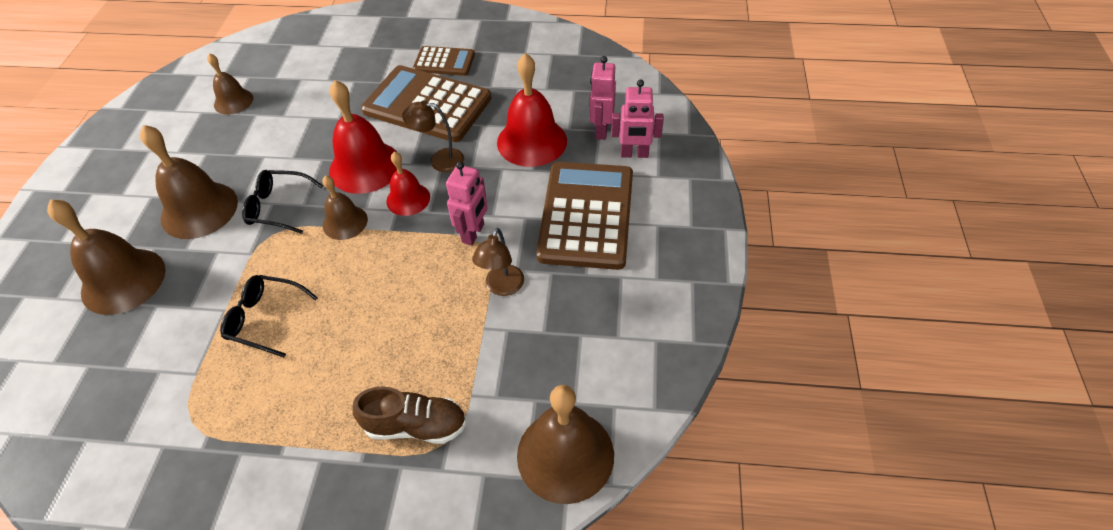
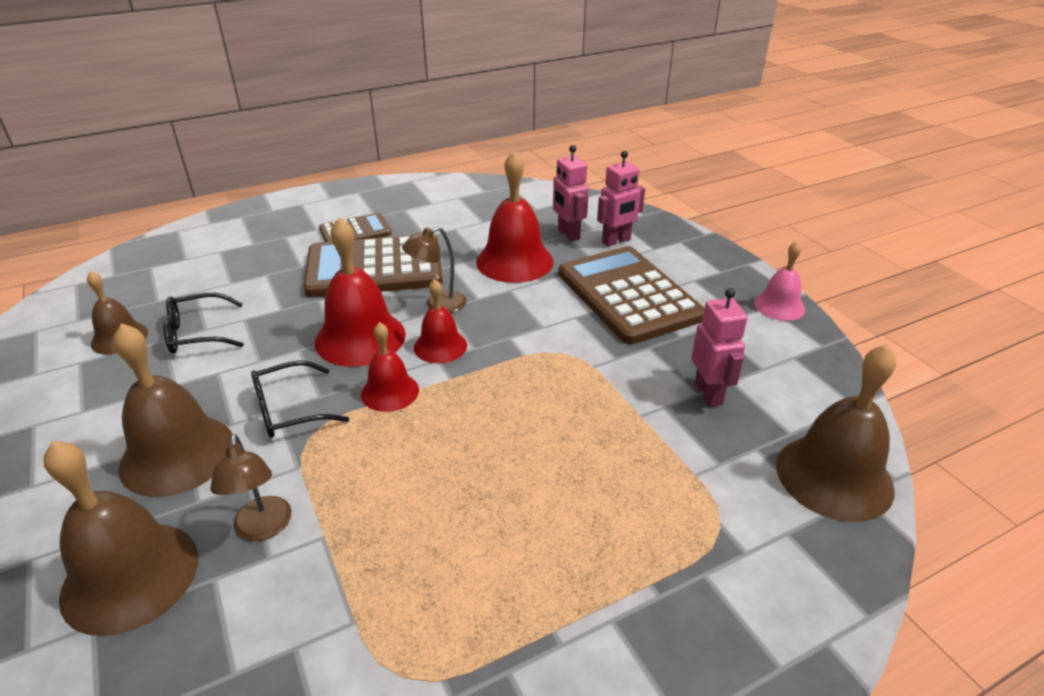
camera: 35 degrees left, 15 degrees down
(265, 319) = (388, 520): black glasses -> black glasses (197, 333)
(345, 222) = (390, 391): brown bell -> red bell
(416, 425) = (675, 529): brown shoe -> none
(473, 233) = (541, 347): pink robot -> pink robot (709, 393)
(502, 287) = (619, 376): brown lamp -> brown lamp (263, 528)
(701, 285) = (779, 306): none -> pink bell

